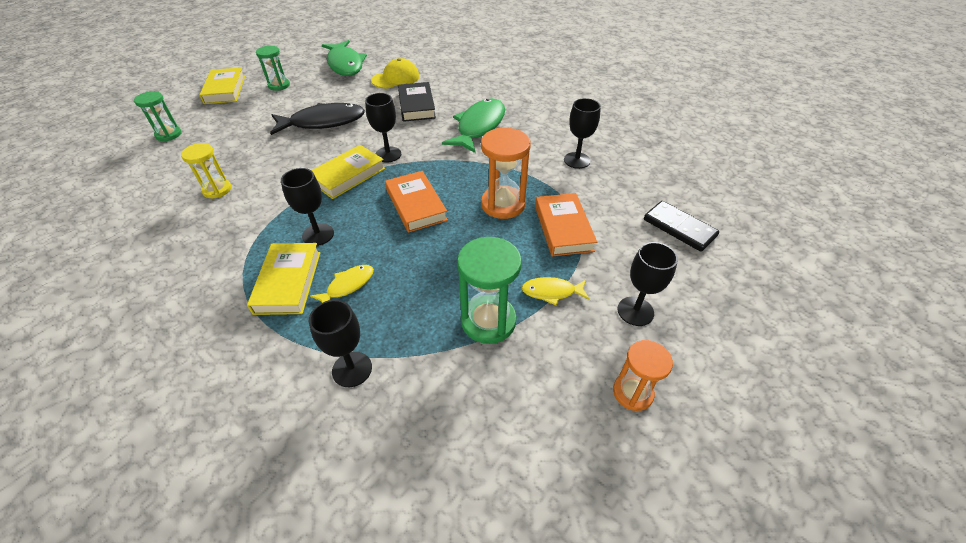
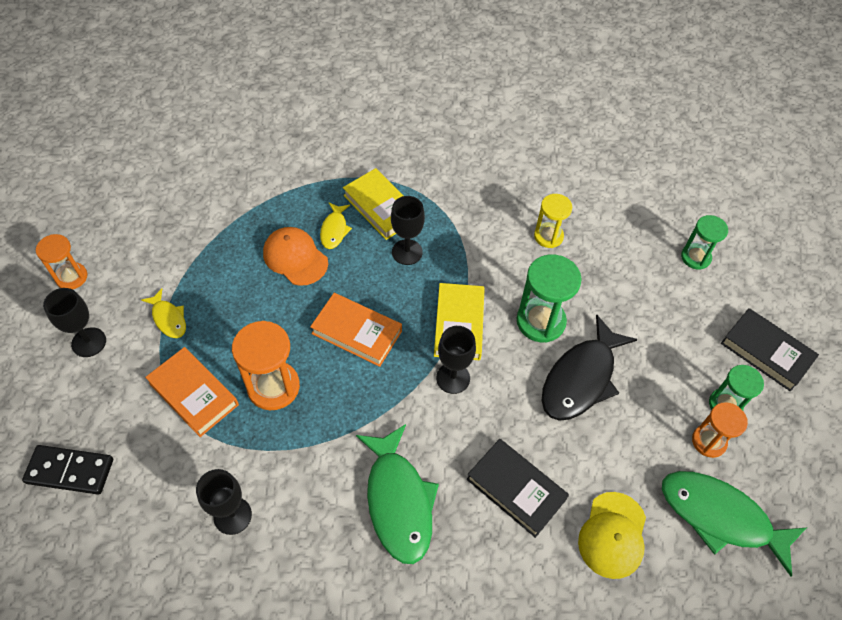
camera: 140 degrees right, 10 degrees up
(225, 90) = (766, 352): yellow book -> black book
(308, 80) = (709, 441): none -> orange hourglass
(352, 369) = (273, 187): black goblet -> none
(404, 281) = (295, 258): none -> orange cap
(488, 321) = (205, 266): green hourglass -> green hourglass (540, 321)
(551, 292) = (168, 318): yellow fish -> yellow fish turned 90 degrees clockwise

